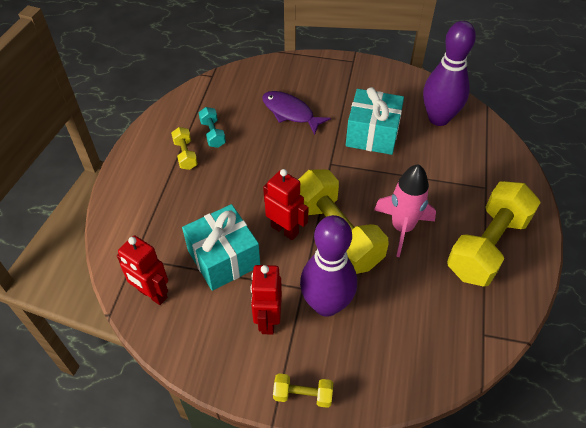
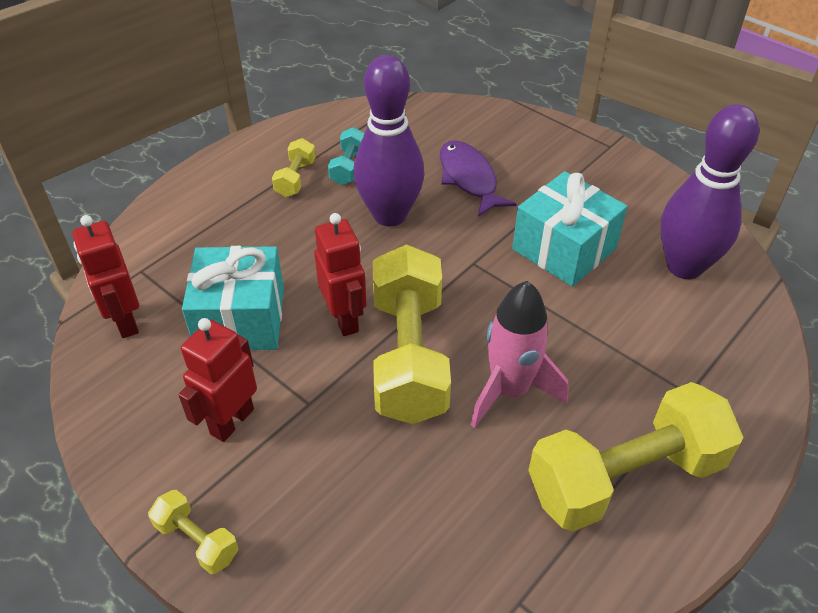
camera: 30 degrees right, 5 degrees down
(326, 304) = (322, 440): purple bowling pin -> purple bowling pin (389, 215)

